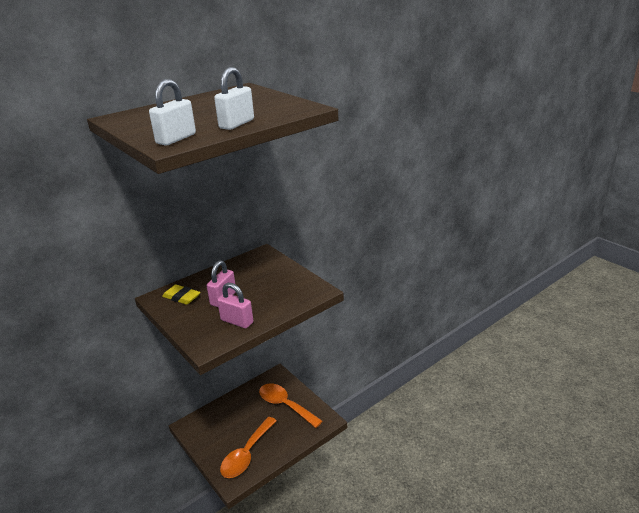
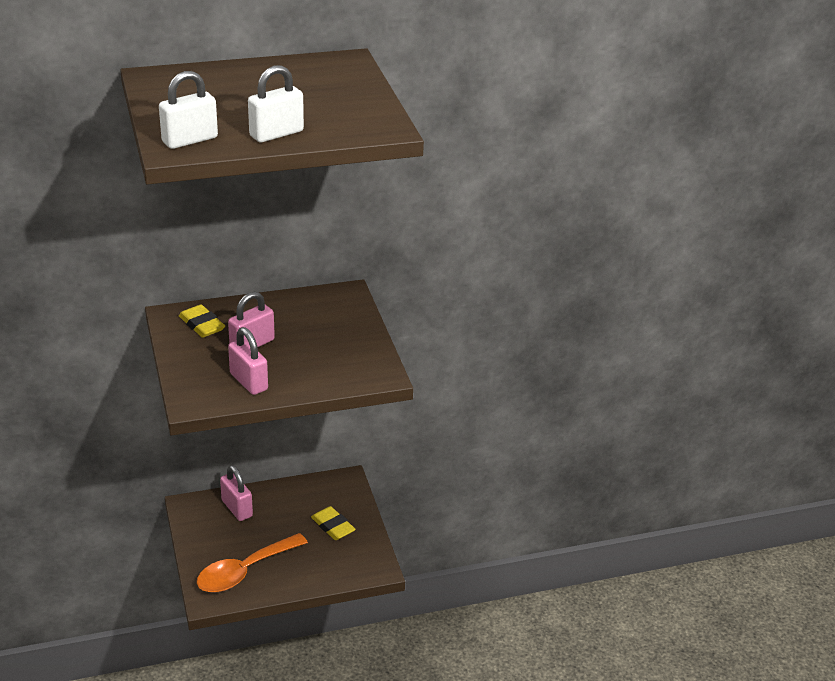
camera: 20 degrees right, 5 degrees up
(220, 416) = (237, 508): none -> pink padlock
(285, 405) = (333, 526): orange spoon -> yellow eraser

